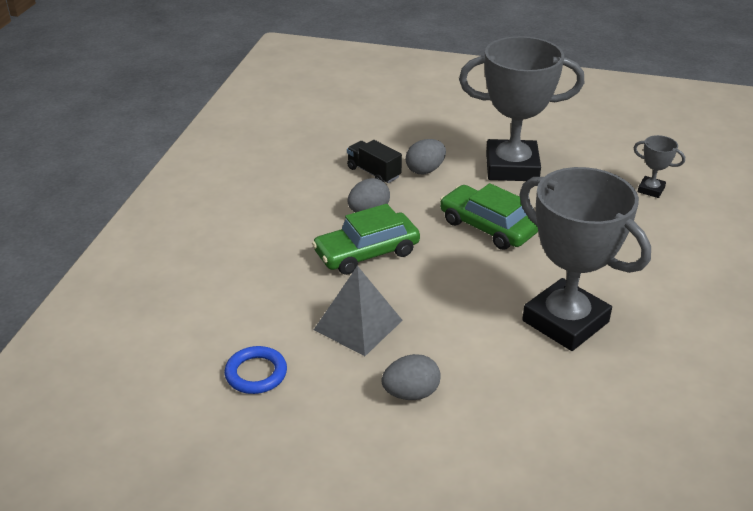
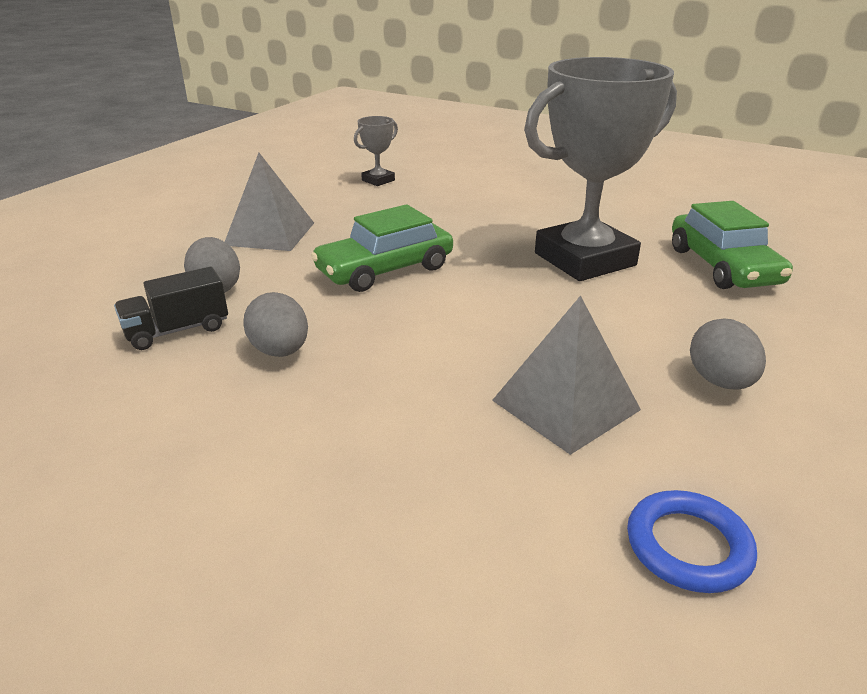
camera: 75 degrees left, 5 degrees down
(366, 253) = (387, 369): green car -> green car (723, 266)
(512, 167) = (270, 233): grey trophy -> grey pyramid

